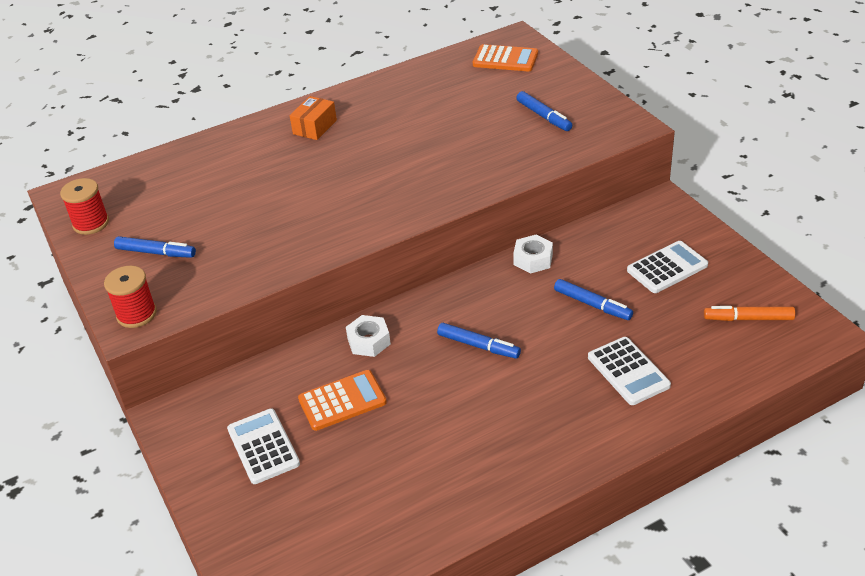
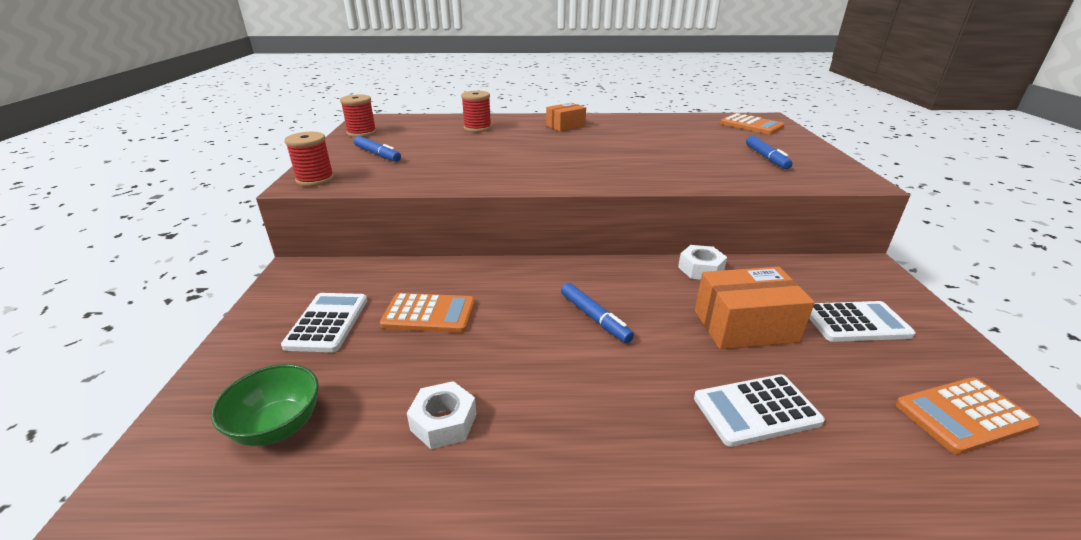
camera: 25 degrees right, 10 degrees down
(219, 166) = (477, 128): none -> red spool
(321, 532) = (278, 426): none -> green bowl
(369, 341) = (497, 278): white nut -> white nut (443, 422)
(592, 304) = (745, 326): blue marker -> orange box
(628, 371) = (756, 410): white calculator -> white calculator turned 75 degrees clockwise
(748, 319) = (963, 415): orange marker -> orange calculator

